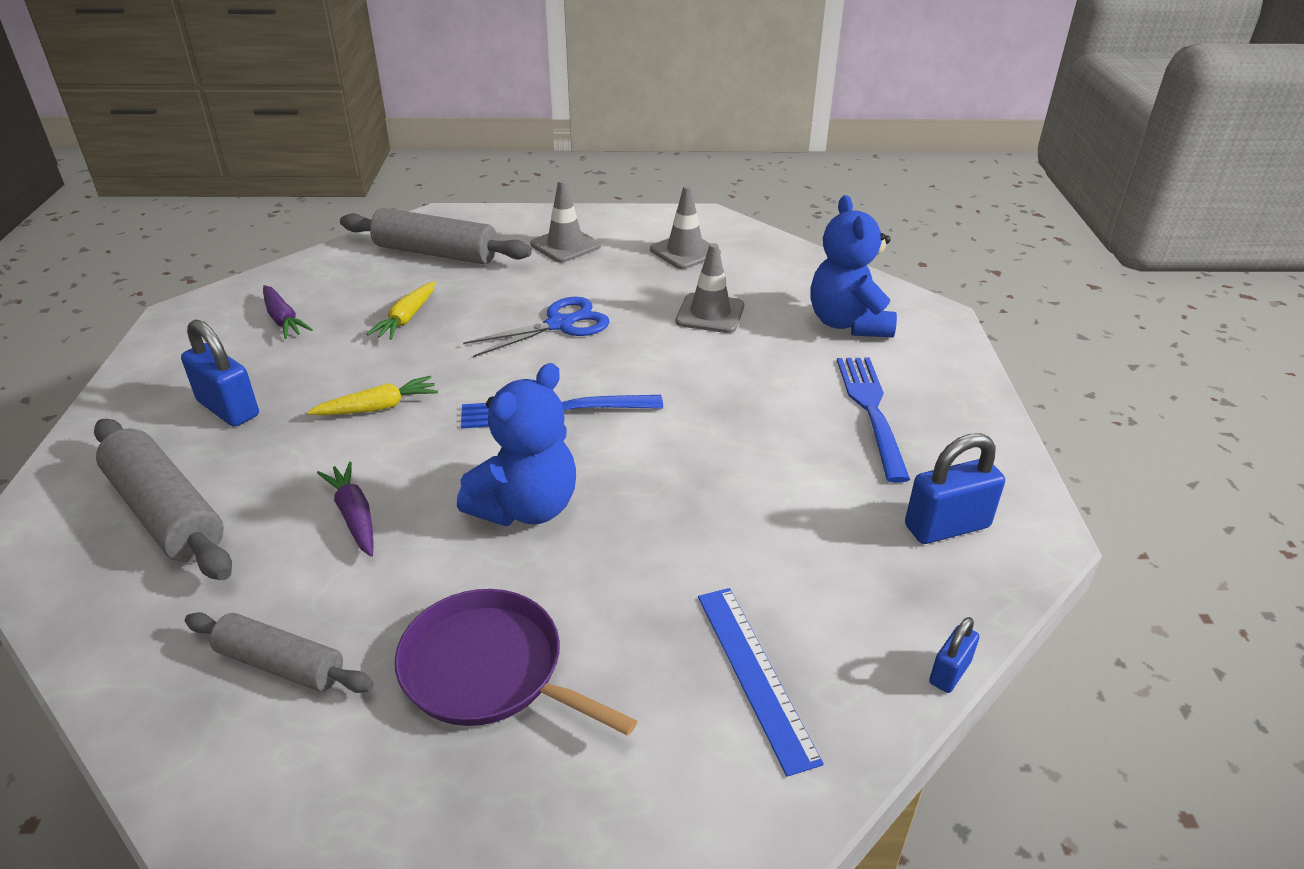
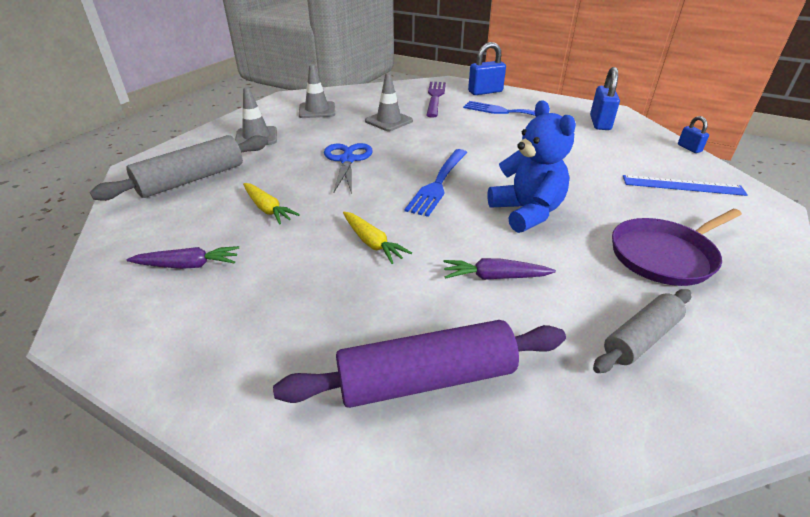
camera: 60 degrees left, 0 degrees up
(166, 513) = (426, 379): grey rolling pin -> purple rolling pin
(228, 408) = (297, 318): blue padlock -> blue padlock (485, 92)
(378, 407) = (372, 243): yellow carrot -> yellow carrot turned 135 degrees clockwise
(848, 323) = (435, 97): blue teddy bear -> purple fork

